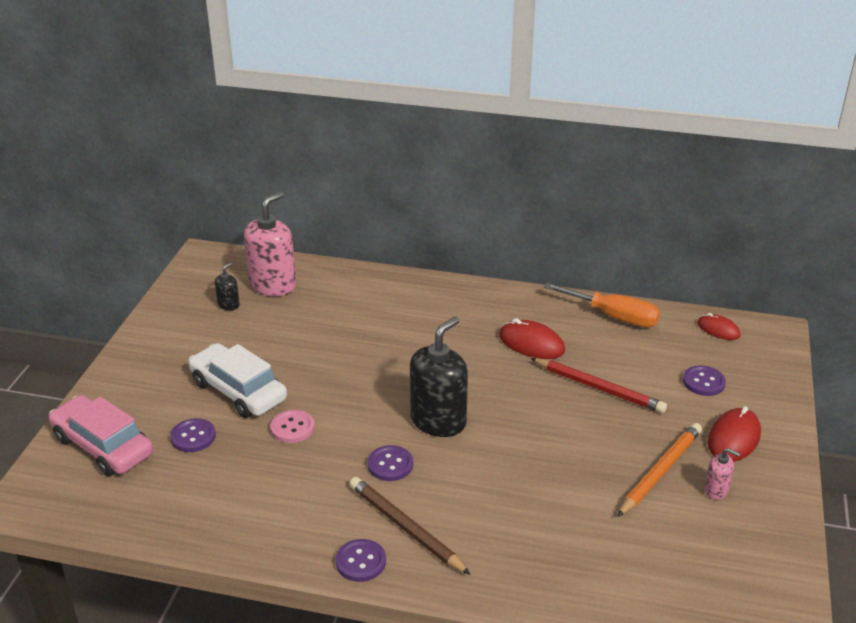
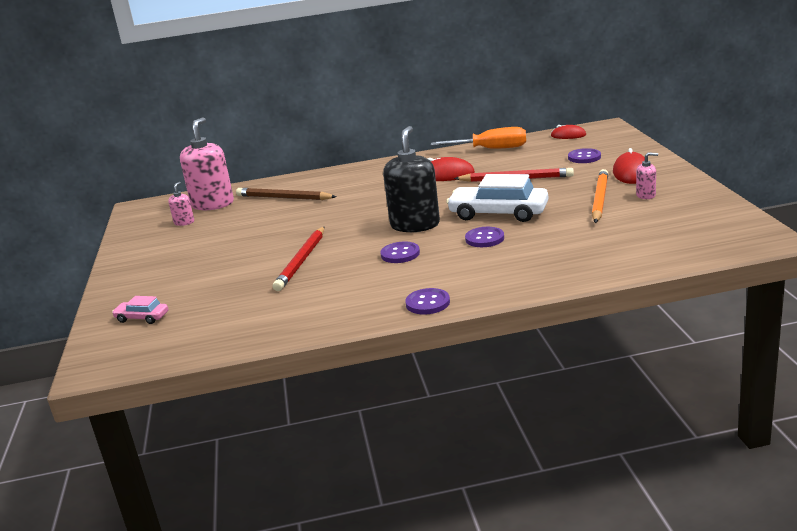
camera: 20 degrees left, 10 degrees down
(103, 446) = (142, 317): pink car -> pink car, size x0.49
(193, 437) = (220, 289): purple button -> purple button (484, 239)
(228, 305) = (184, 222): black soap dispenser -> pink soap dispenser
(238, 391) = (236, 258): white car -> white car (498, 213)
(292, 428) = (301, 261): pink button -> red pencil
(405, 528) = (445, 277): brown pencil -> brown pencil (283, 198)

